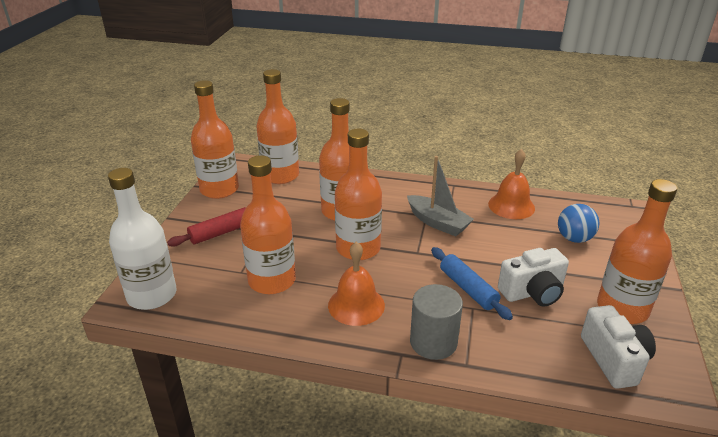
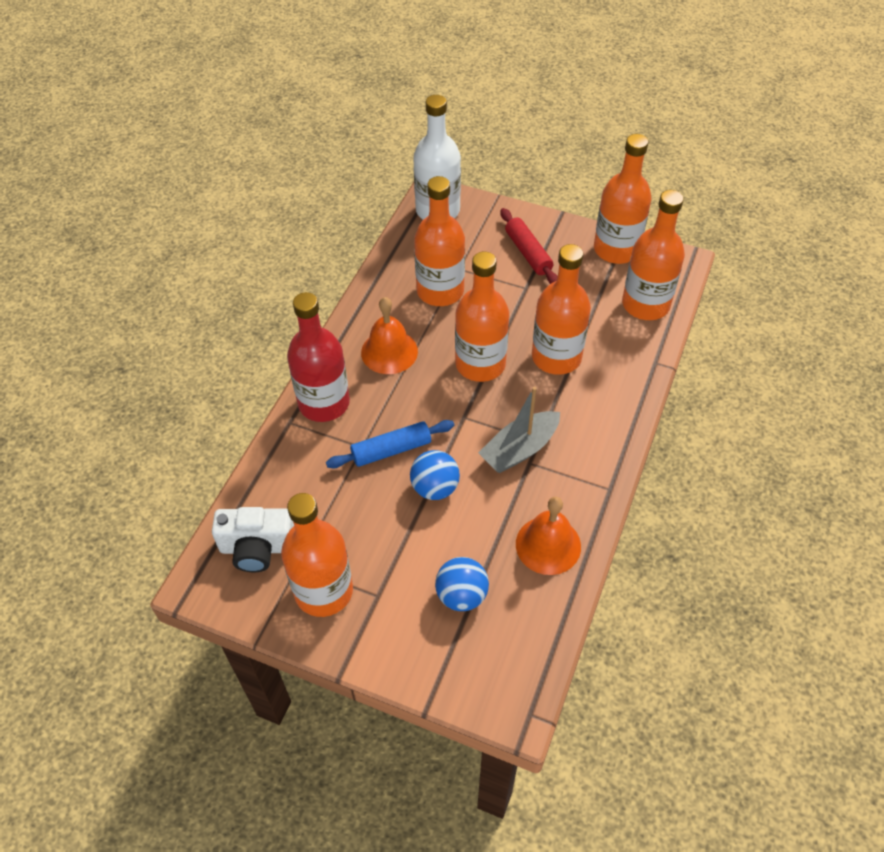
camera: 100 degrees right, 20 degrees up
(433, 342) = (324, 403): grey cylinder -> red bottle
(493, 260) = (435, 488): none -> blue ball
(532, 292) = (371, 510): white camera -> none

